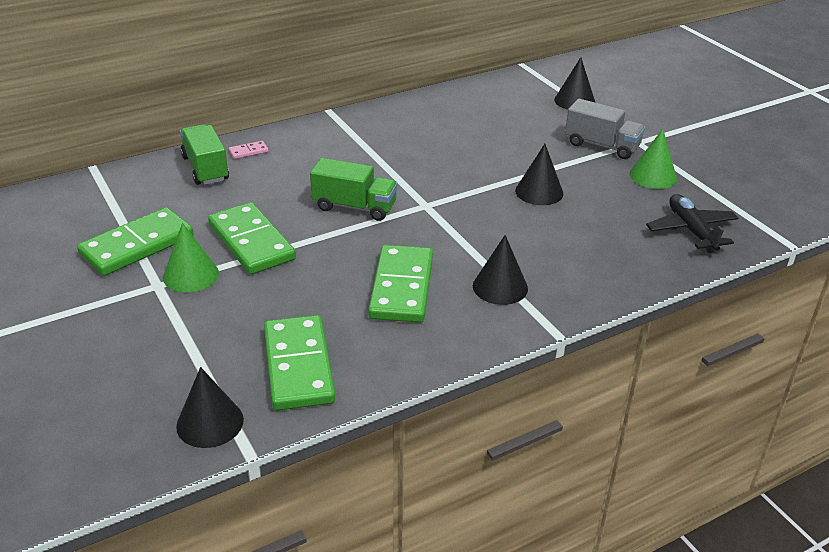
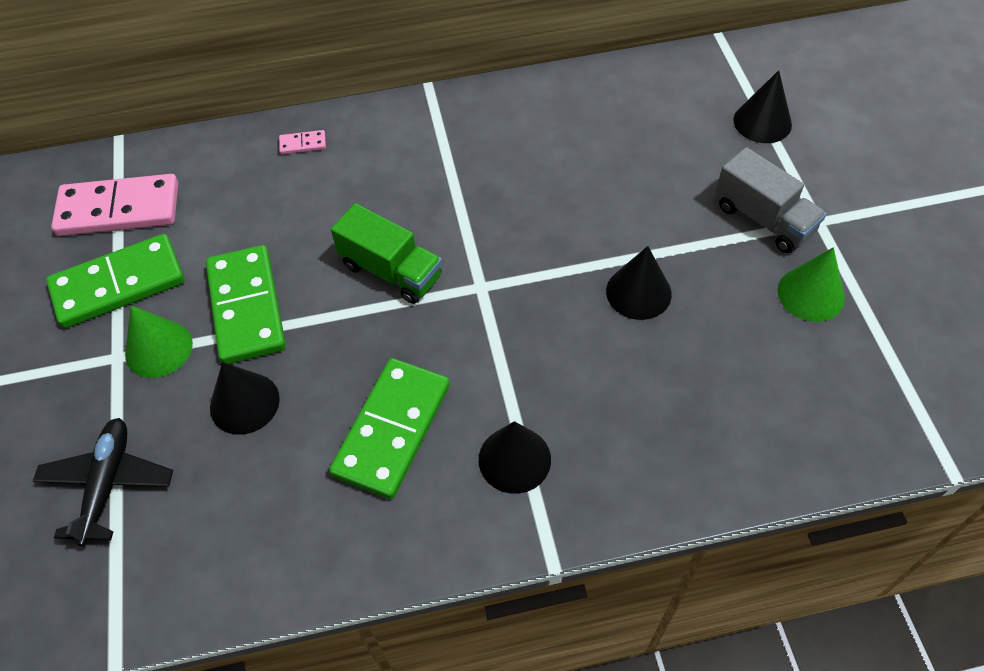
camera: 20 degrees right, 20 degrees up
(115, 205) = (119, 209): none -> pink domino
(205, 168) = (242, 165): green truck -> none
(210, 422) = (91, 600): black cone -> black cone (244, 403)
(299, 366) = (221, 535): green domino -> none
(691, 230) = (819, 413): black plane -> black plane (108, 484)

